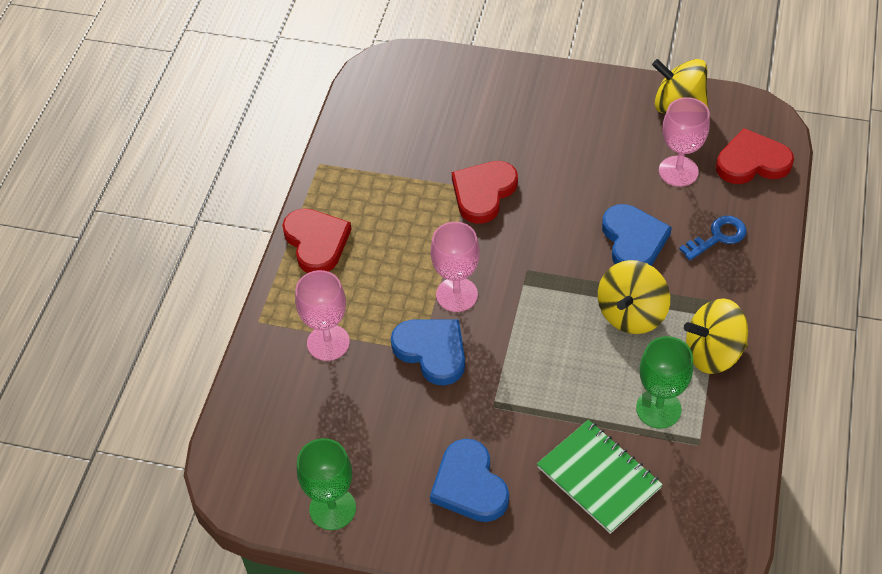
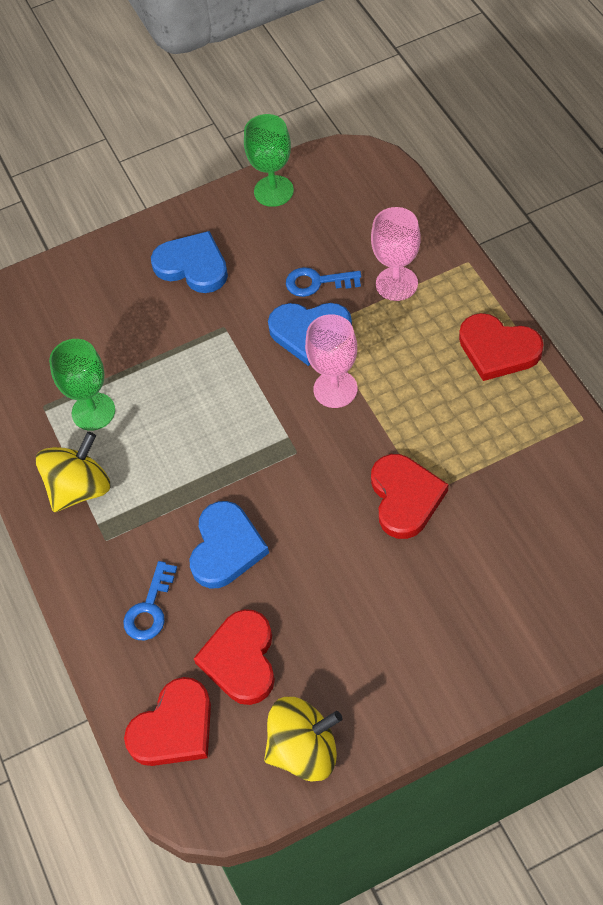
camera: 145 degrees right, 5 degrees up
(385, 390) = (317, 282): none -> blue key
(599, 477) = (102, 332): green notebook -> none
(631, 314) = (174, 475): yellow spinning top -> none
(633, 240) = (226, 548): blue heart -> blue heart turned 120 degrees counterclockwise
(678, 171) = (241, 659): pink goblet -> red heart

